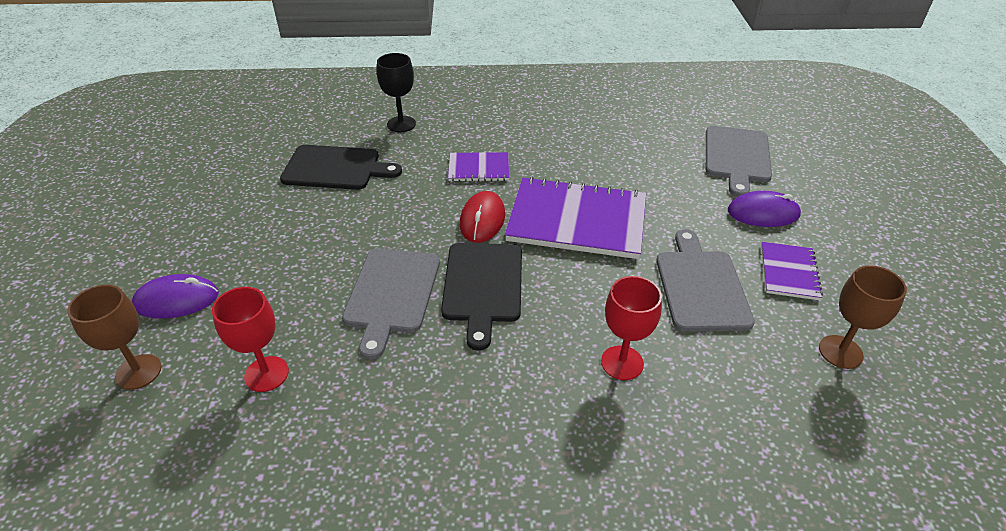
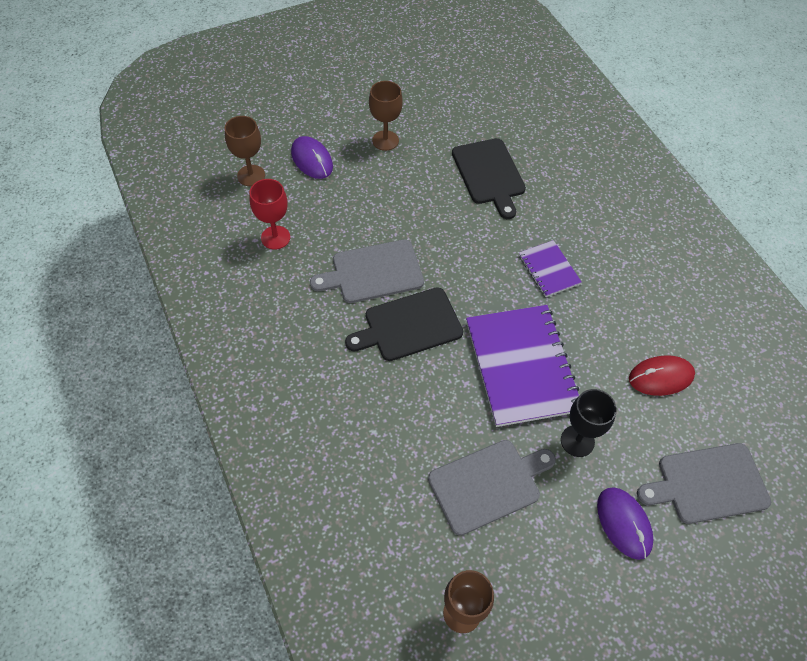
camera: 65 degrees right, 15 degrees up
(215, 227) = (385, 140): none -> brown goblet
(401, 124) = (575, 189): black goblet -> black goblet (577, 441)
(482, 220) = (484, 297): red mouse -> red mouse (661, 377)
(622, 363) = (375, 443): red goblet -> none
(788, 272) = (545, 558): purple notebook -> none

